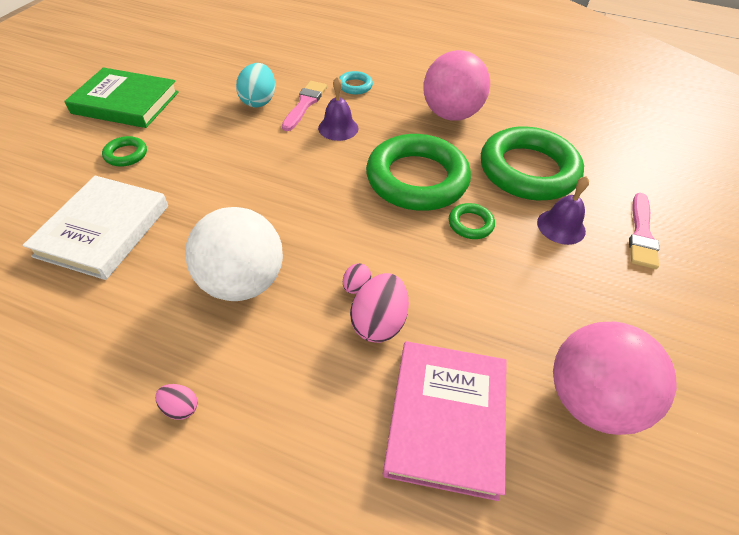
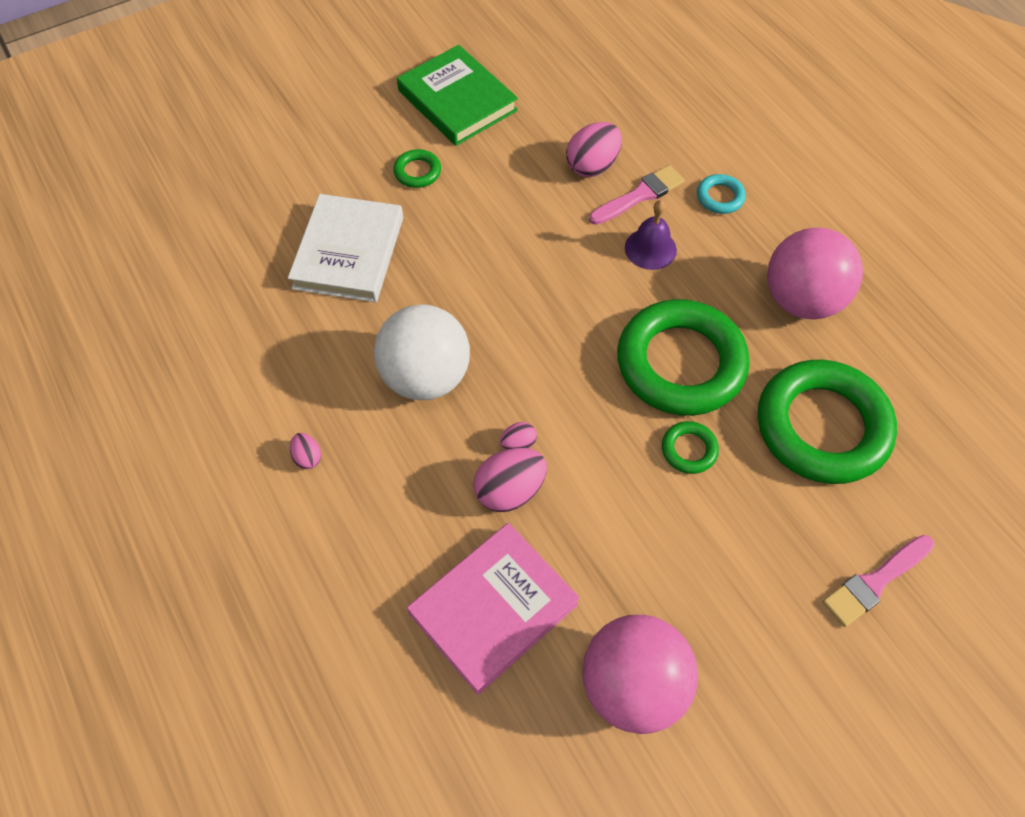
camera: 40 degrees right, 10 degrees up
(104, 230) = (349, 252): white book -> white book turned 45 degrees counterclockwise
(259, 101) = (592, 166): turquoise egg -> pink egg
(561, 226) = (787, 514): purple bell -> none

